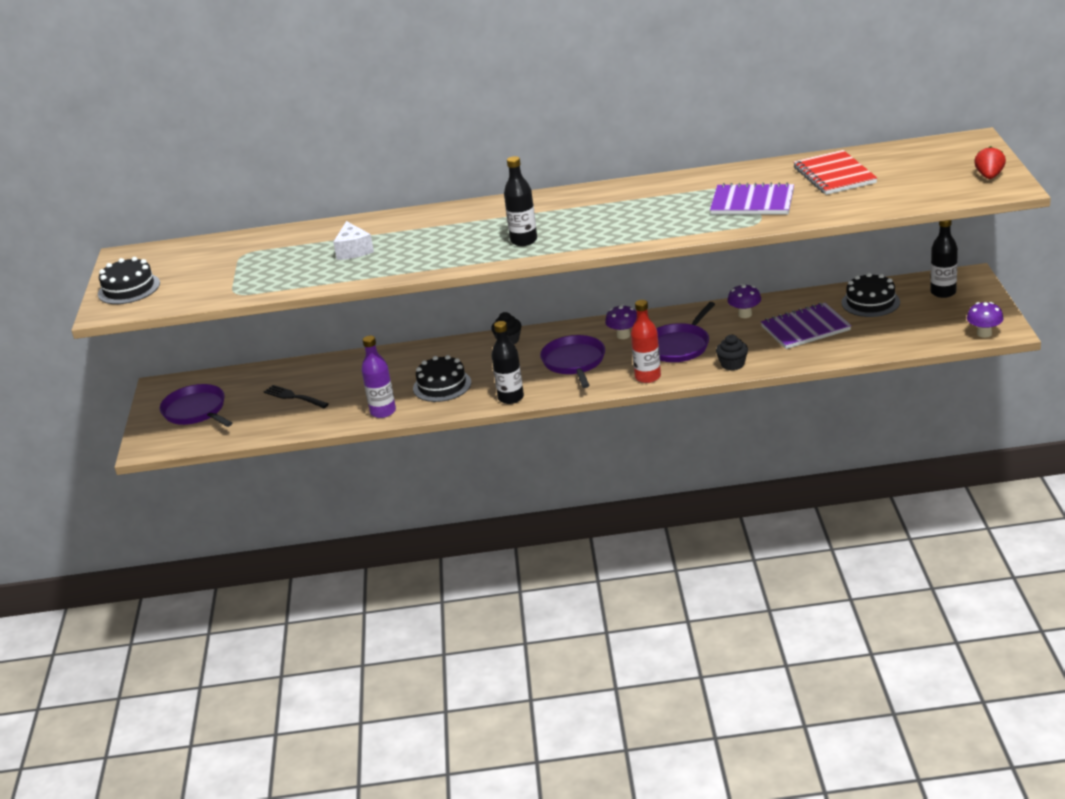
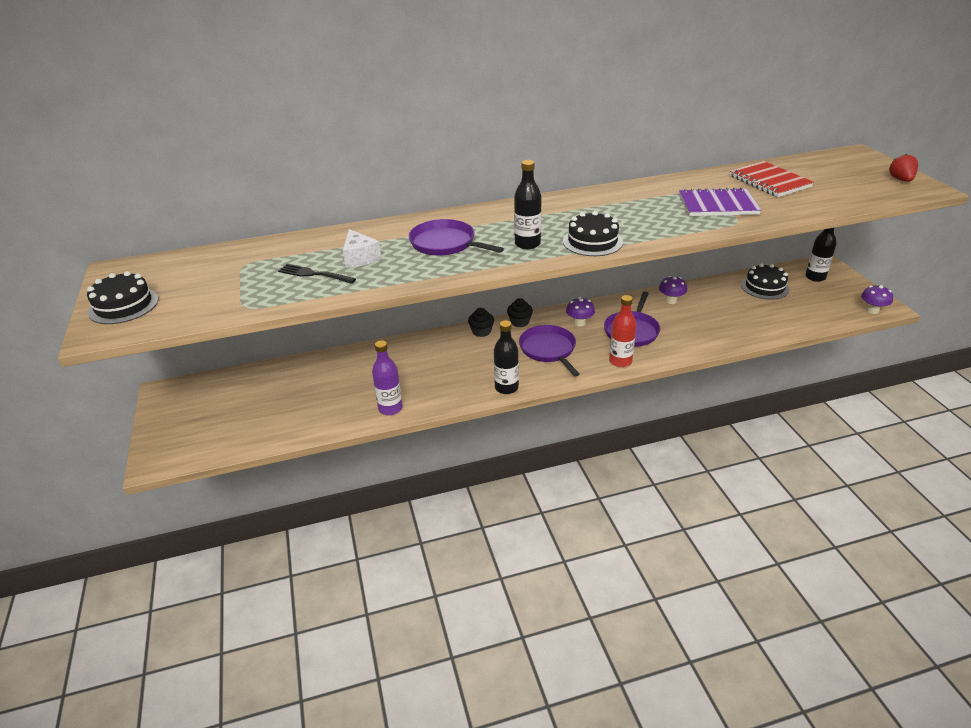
camera: 15 degrees left, 5 degrees up
(196, 411) = (203, 417): purple pan -> purple pan (445, 244)
(294, 397) = (299, 397): black fork -> black fork (314, 274)
(442, 385) = (437, 378): black cake -> black cake (592, 241)
(732, 364) = (687, 346): black cupcake -> black cupcake (520, 322)
(805, 328) = (727, 311): purple notebook -> none

